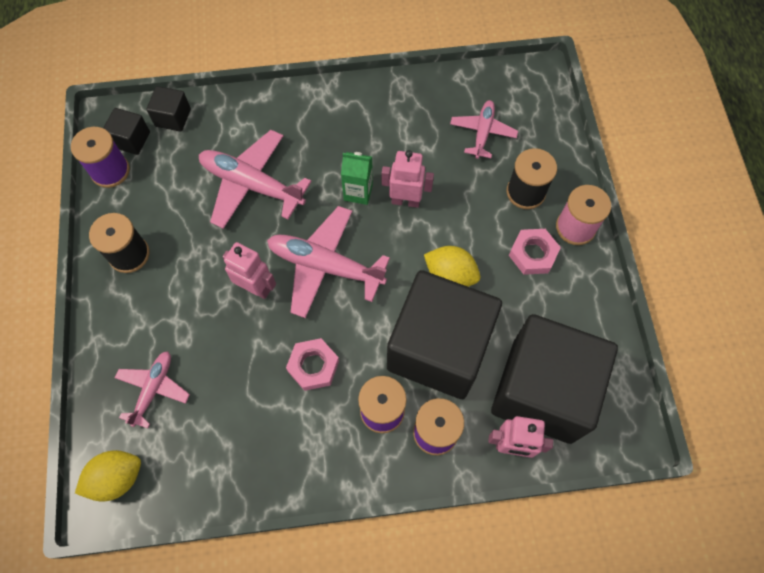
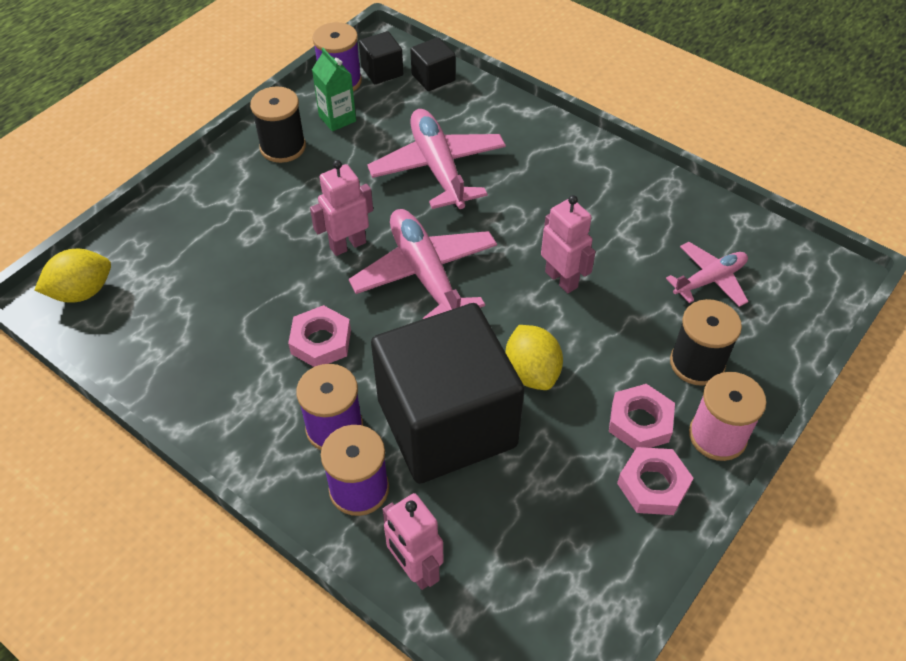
camera: 45 degrees right, 15 degrees down
(117, 478) = (82, 292): yellow lemon -> yellow lemon turned 45 degrees counterclockwise
(153, 389) = (183, 253): pink plane -> none
(256, 288) = (347, 245): pink robot -> pink robot turned 105 degrees counterclockwise
(358, 192) = (525, 240): green carton -> green carton (337, 118)
(542, 390) = (505, 549): black cube -> none
(573, 285) = (653, 485): none -> pink nut

